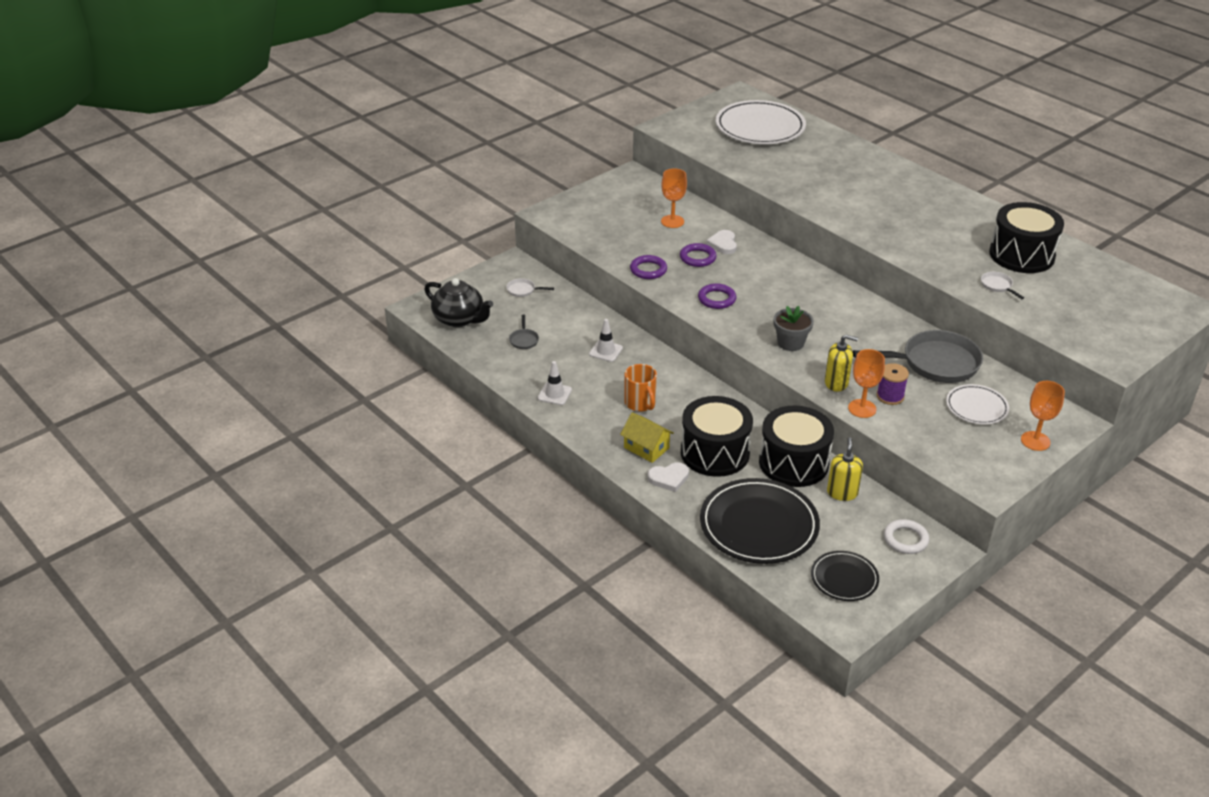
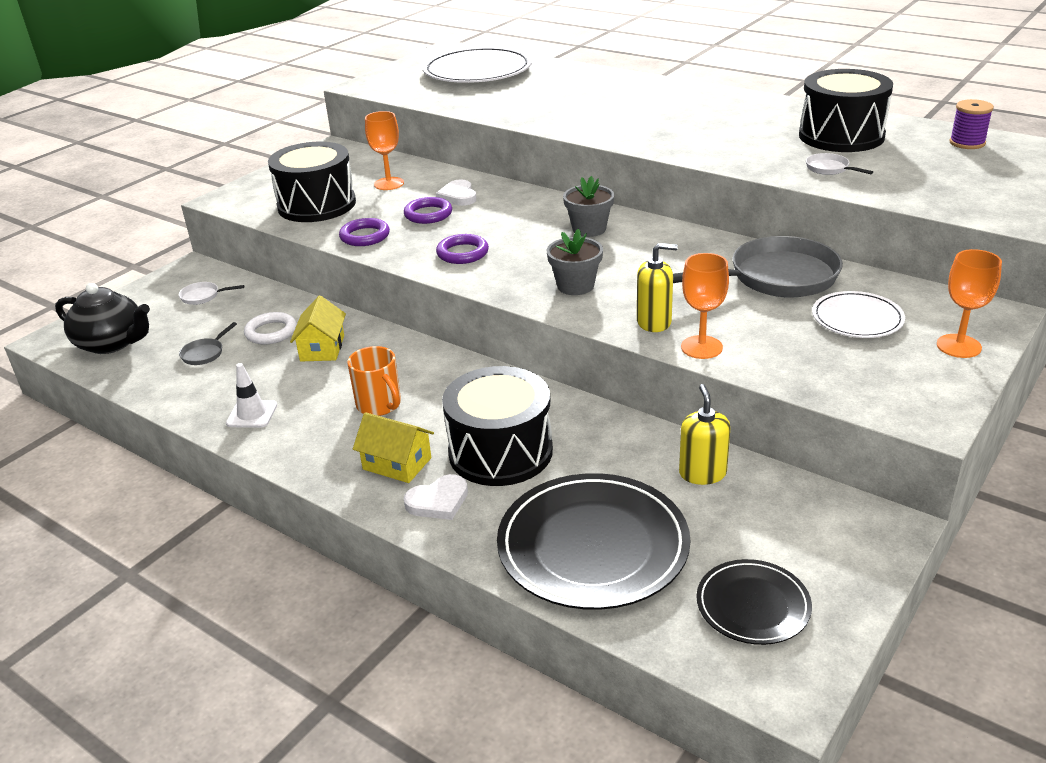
camera: 10 degrees left, 5 degrees down
(524, 340) = (205, 353): grey pan -> grey pan turned 45 degrees clockwise
(605, 351) = (322, 348): white traffic cone -> yellow house
(793, 463) = (619, 444): black drum -> black drum (317, 205)
(813, 294) = (589, 229): none -> grey flower pot
(890, 396) = (734, 326): purple spool -> purple spool (967, 143)
(905, 539) = (821, 523): white ring -> white ring (271, 332)

